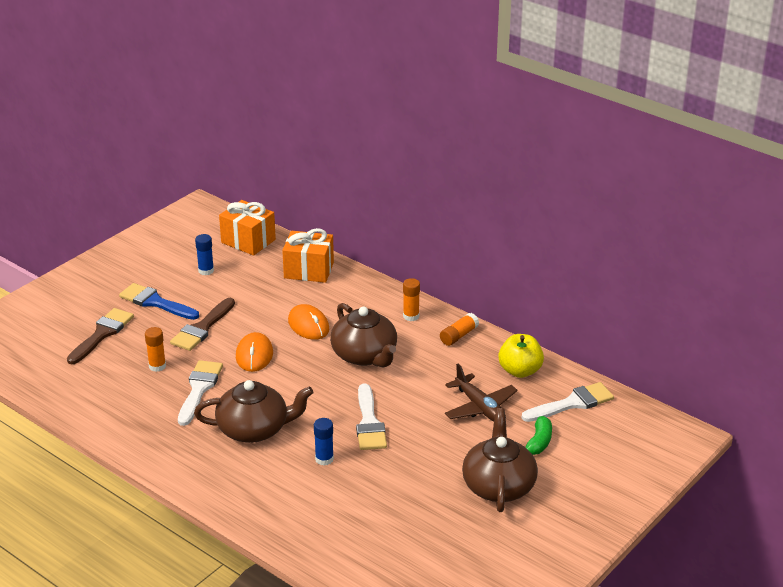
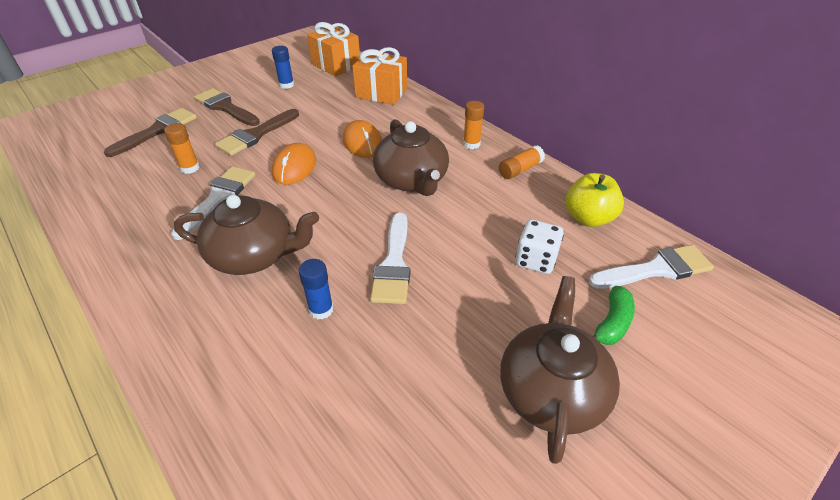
camera: 10 degrees right, 10 degrees up
(155, 302) = (225, 107): blue brush -> brown brush
(480, 407) = (535, 260): brown plane -> white dice

